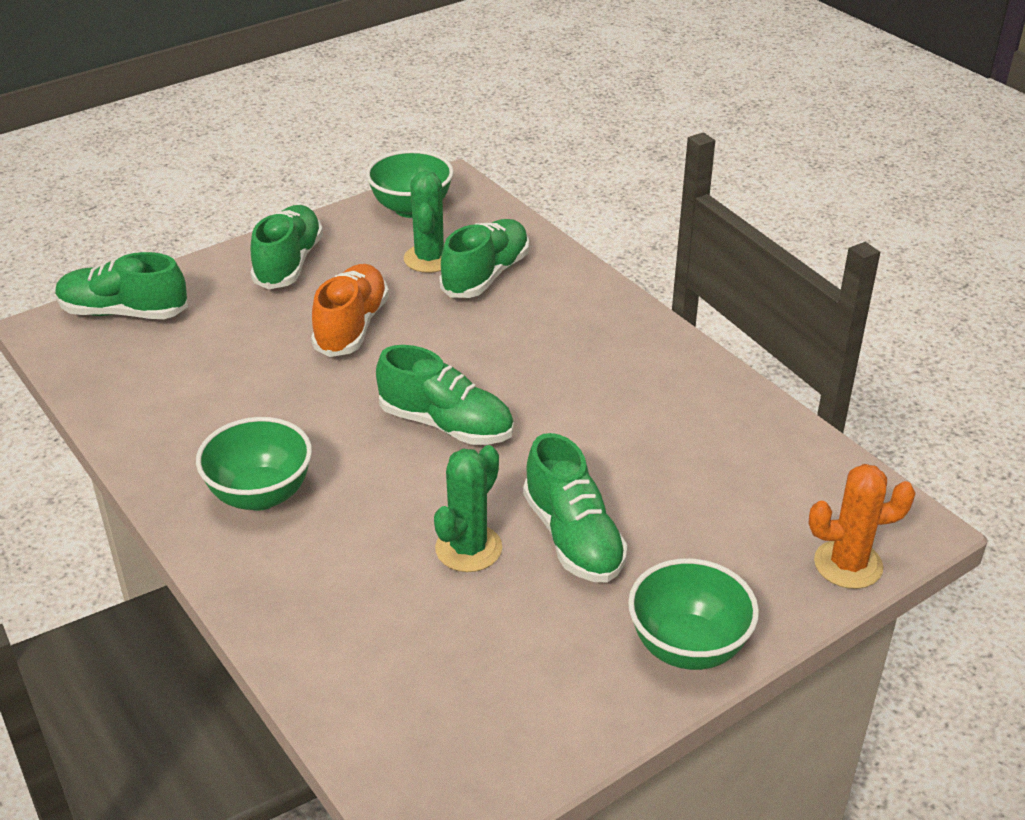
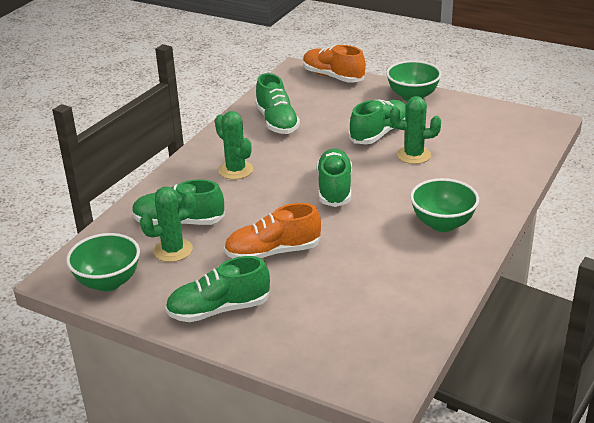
camera: 115 degrees left, 5 degrees down
(124, 312) = (337, 361): green shoe -> green shoe (277, 122)
(576, 350) = (235, 170): none -> green cactus
(848, 564) = (333, 77): orange cactus -> orange shoe

